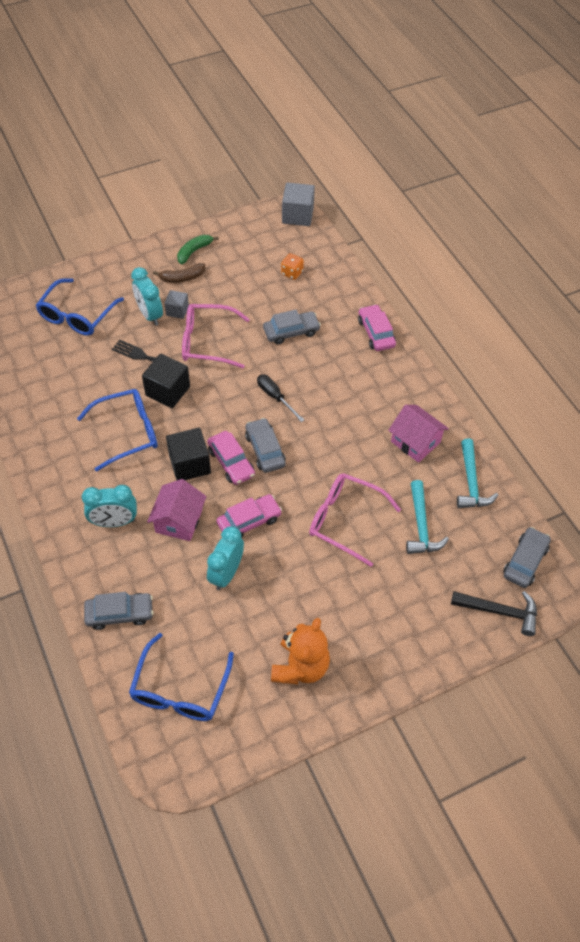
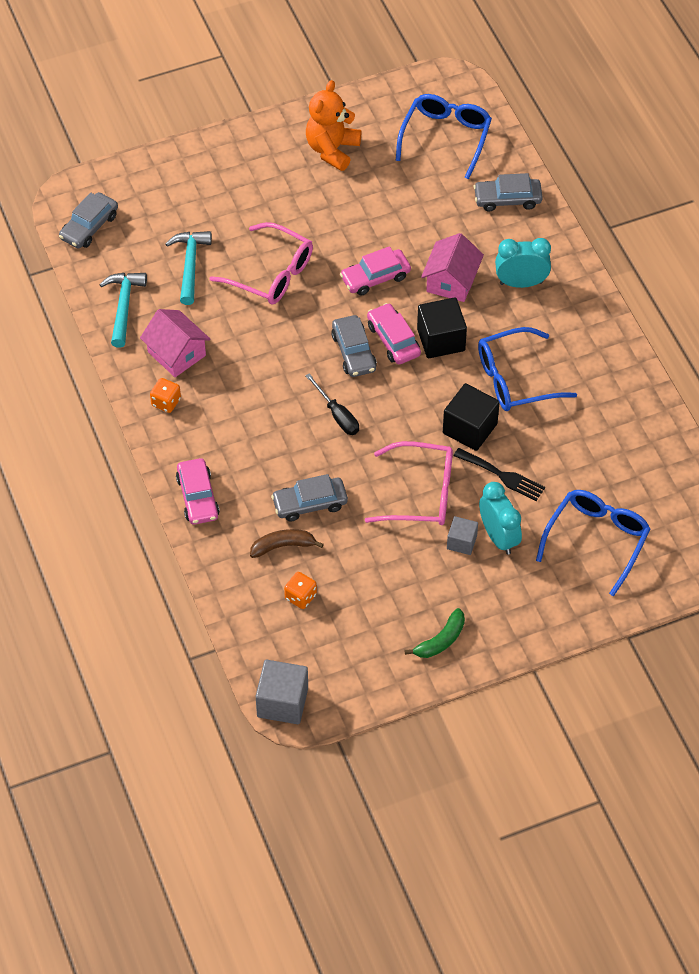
camera: 175 degrees left, 0 degrees up
(182, 278) = (456, 595): brown banana -> brown banana (283, 546)
(226, 573) = (401, 229): turquoise clock -> none
(415, 401) = (166, 402): none -> orange dice
(499, 611) = (129, 184): black hammer -> none

